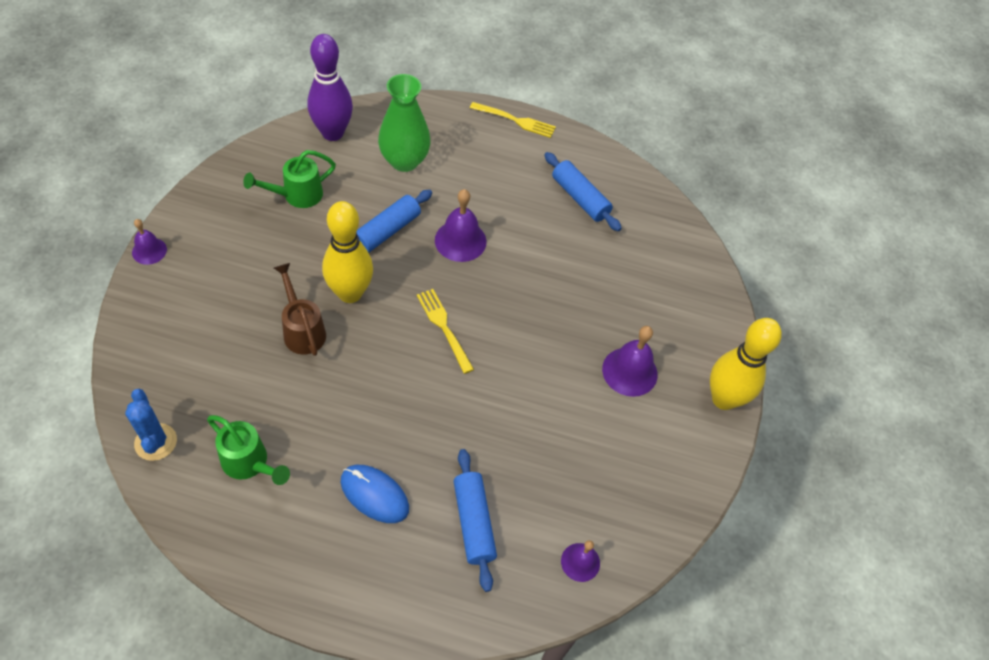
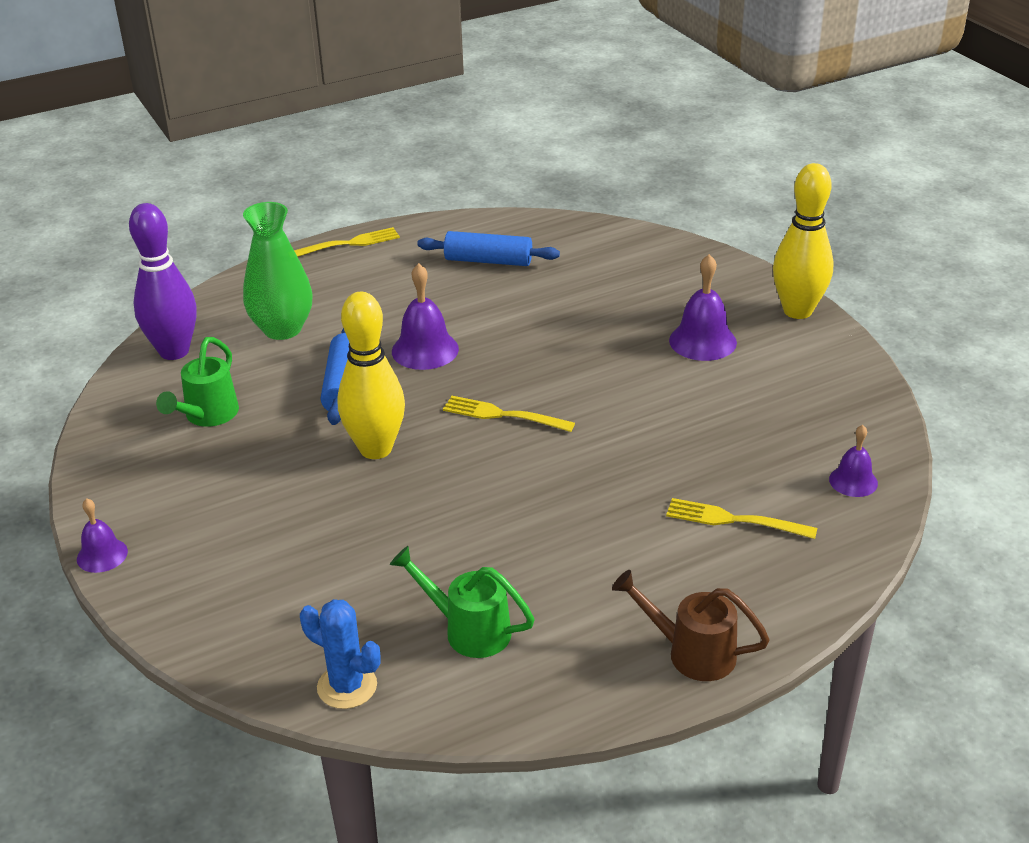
camera: 35 degrees left, 20 degrees down
(249, 463) = (469, 630): green watering can -> green watering can turned 150 degrees counterclockwise
(302, 330) = (370, 504): brown watering can -> brown watering can (692, 653)
(374, 495) = (622, 565): blue mouse -> none
(473, 522) = (733, 520): blue rolling pin -> yellow fork

